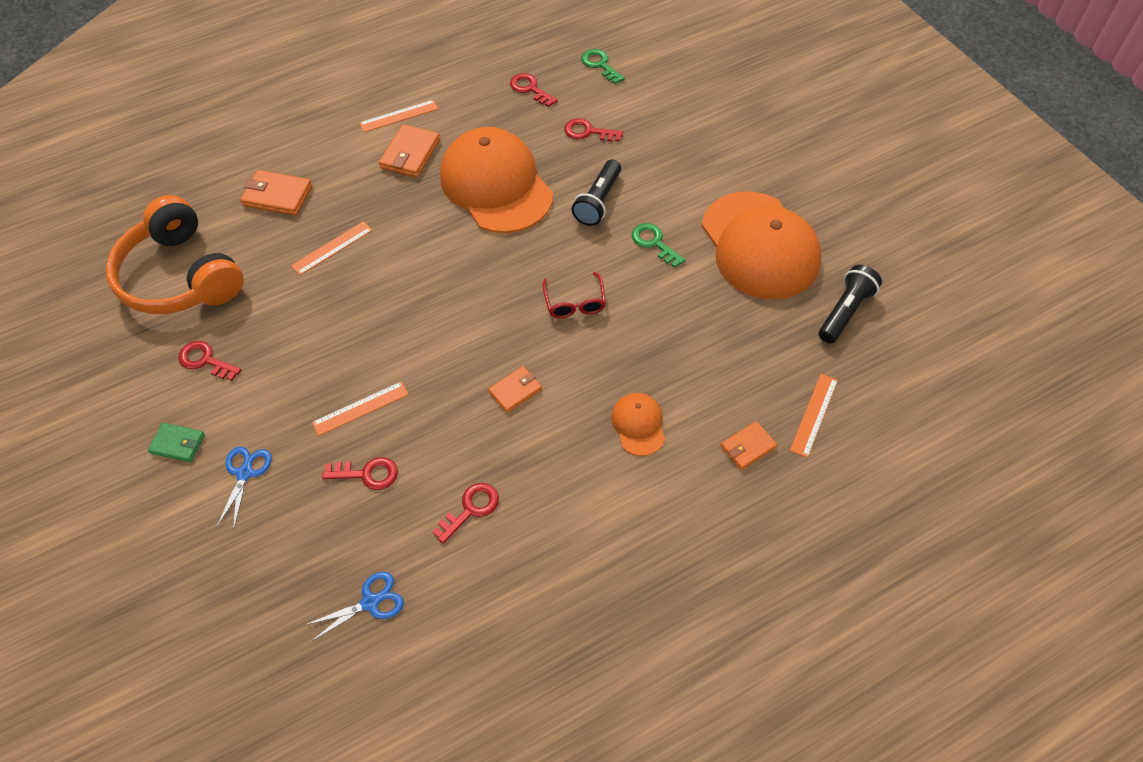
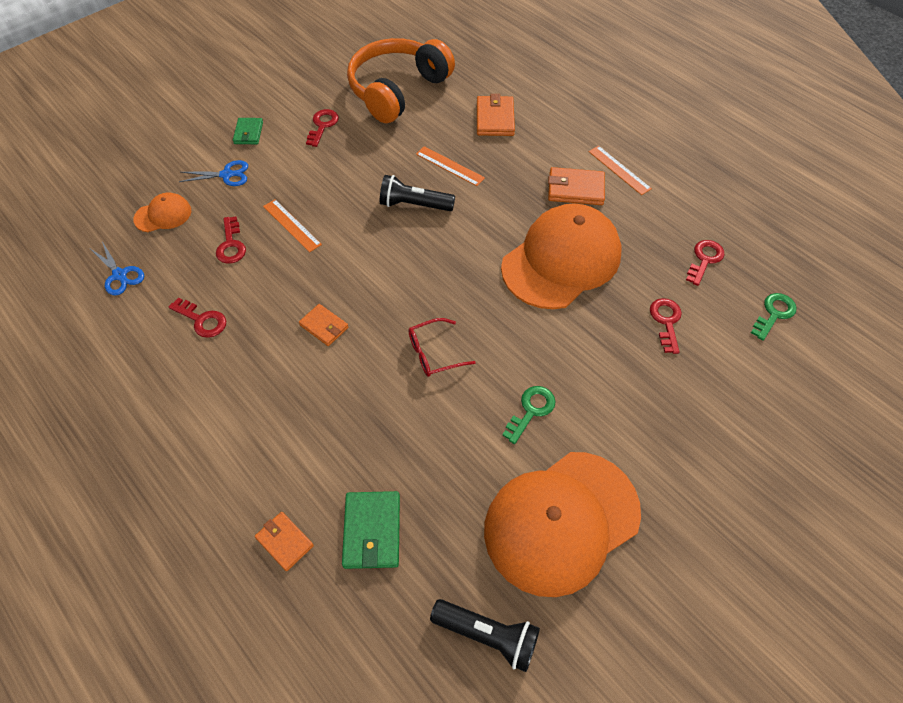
camera: 75 degrees right, 0 degrees up
(598, 202) = (571, 349): black flashlight -> black flashlight (414, 205)
(638, 425) = (300, 434): orange cap -> orange cap (163, 215)
(748, 377) = (372, 531): none -> green wallet
(814, 415) = (333, 610): orange ruler -> none

